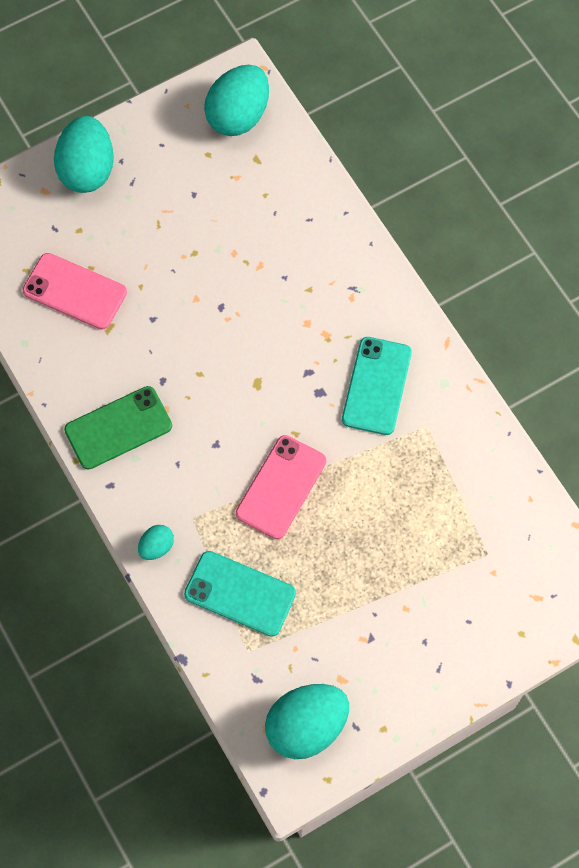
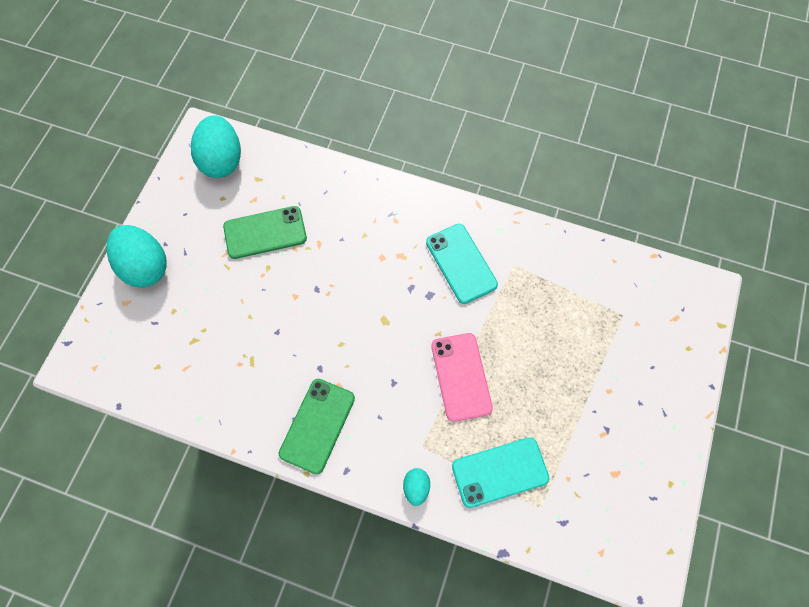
camera: 40 degrees left, 0 degrees up
(75, 291) = (205, 355): pink phone -> none
(219, 217) = (265, 232): none -> green phone
(306, 726) = (624, 526): turquoise egg -> none

